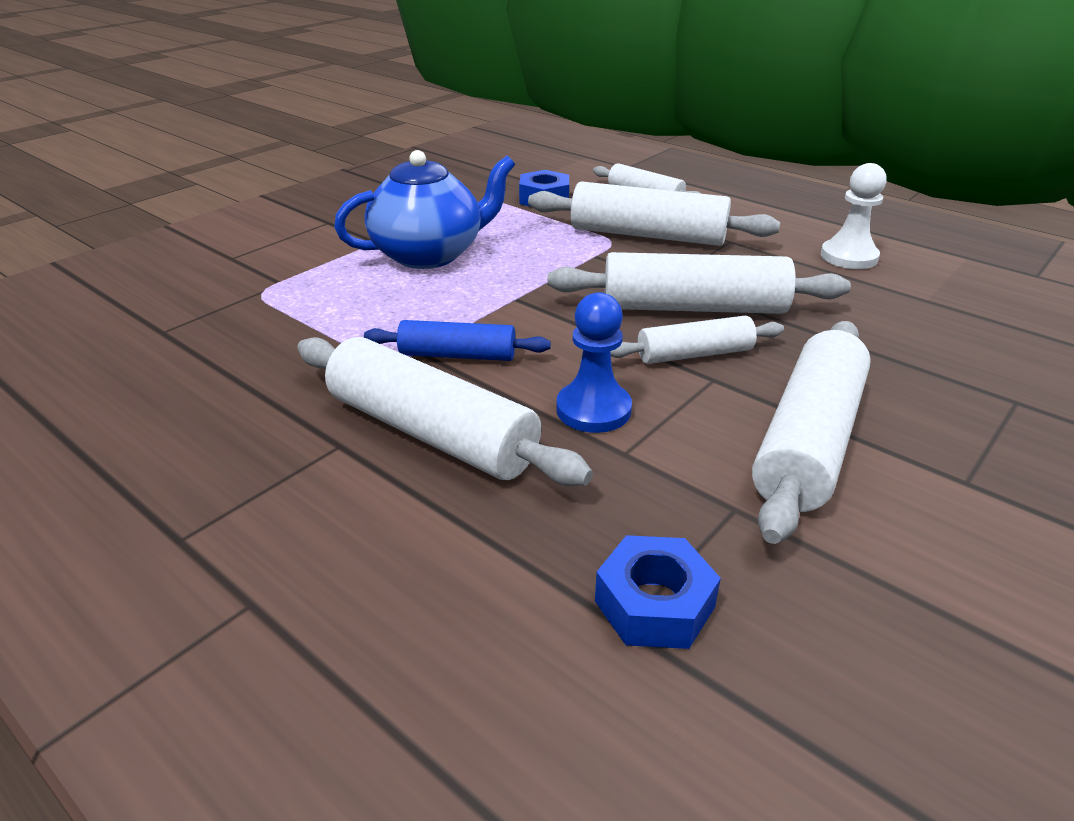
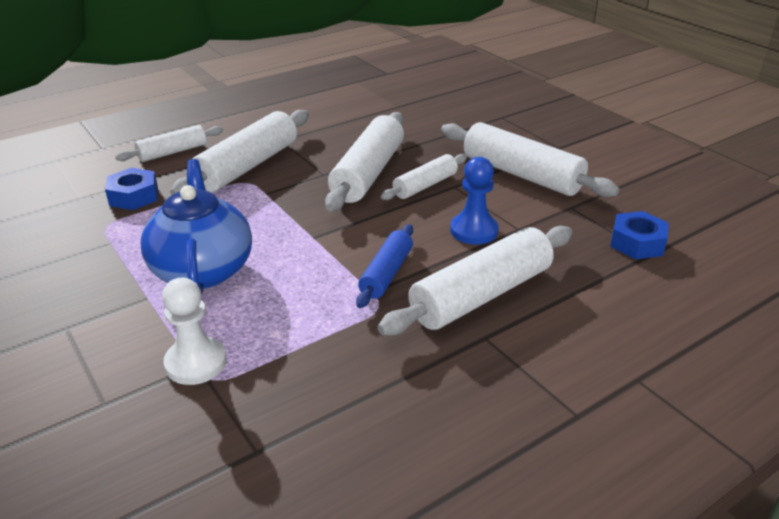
camera: 75 degrees left, 0 degrees up
(694, 354) = (425, 185): white rolling pin -> white rolling pin turned 45 degrees clockwise
(848, 257) = (333, 111): white pawn -> white pawn (196, 363)

